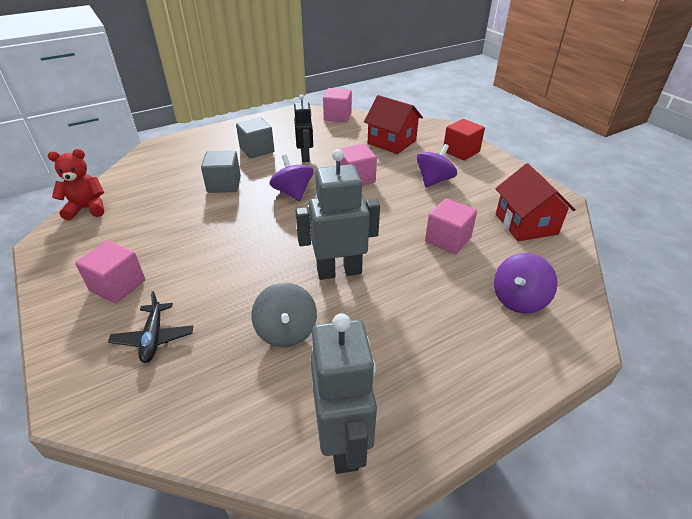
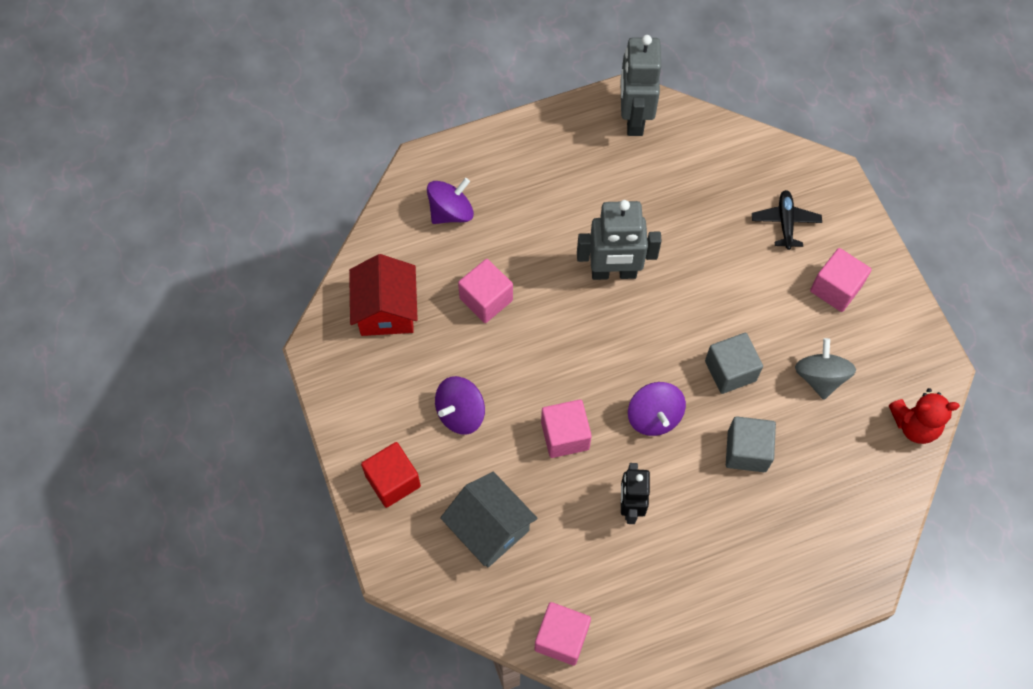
camera: 170 degrees left, 25 degrees up
(257, 150) = (704, 539): grey cube -> grey cube (730, 371)
(286, 331) = (670, 211): grey spinning top -> grey spinning top (820, 377)
(392, 142) = (489, 528): red house -> grey house

